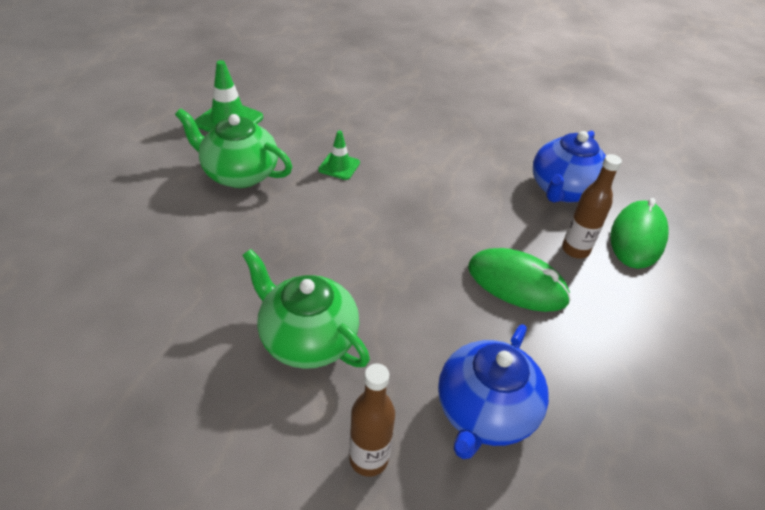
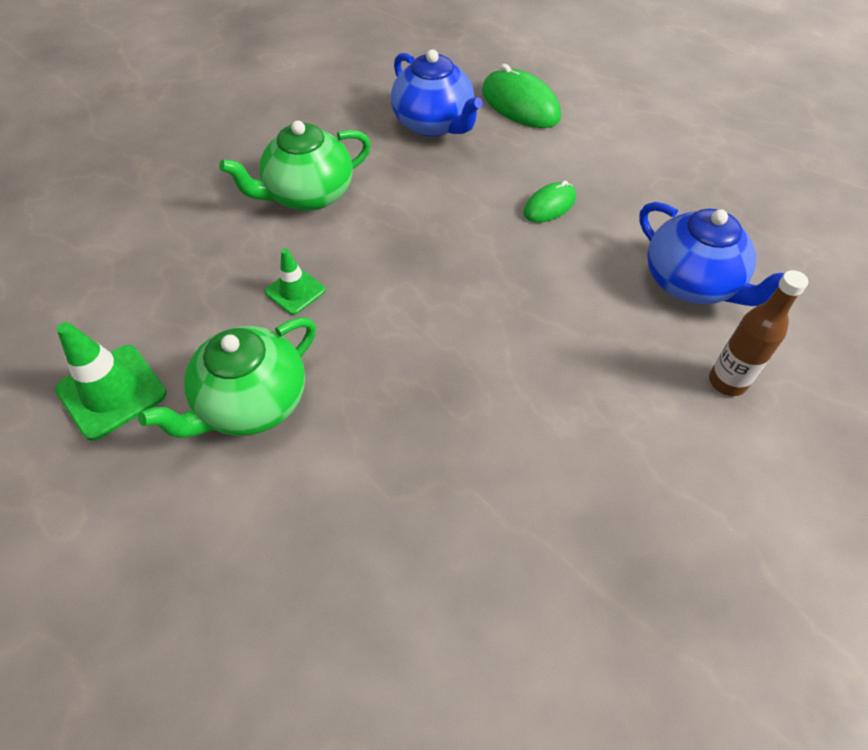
camera: 65 degrees left, 10 degrees up
(307, 339) = (573, 395): green teapot -> green teapot (308, 195)
(517, 283) = (549, 205): green mouse -> green mouse, size x0.60
(575, 250) = (520, 149): brown bottle -> none

